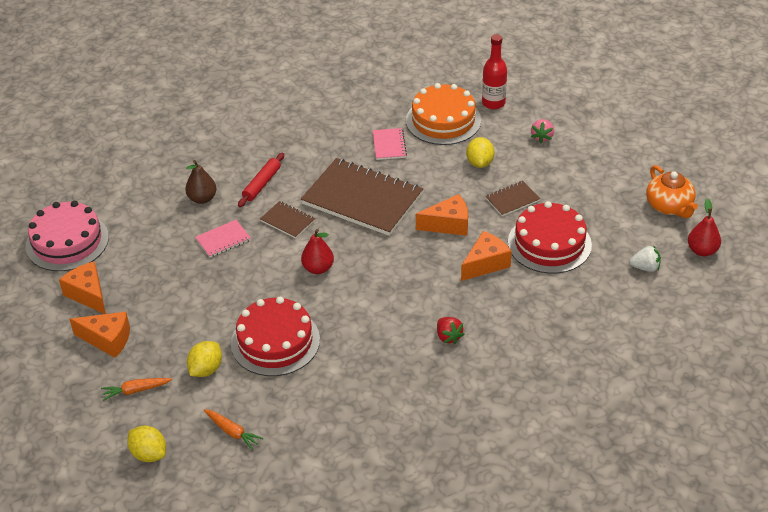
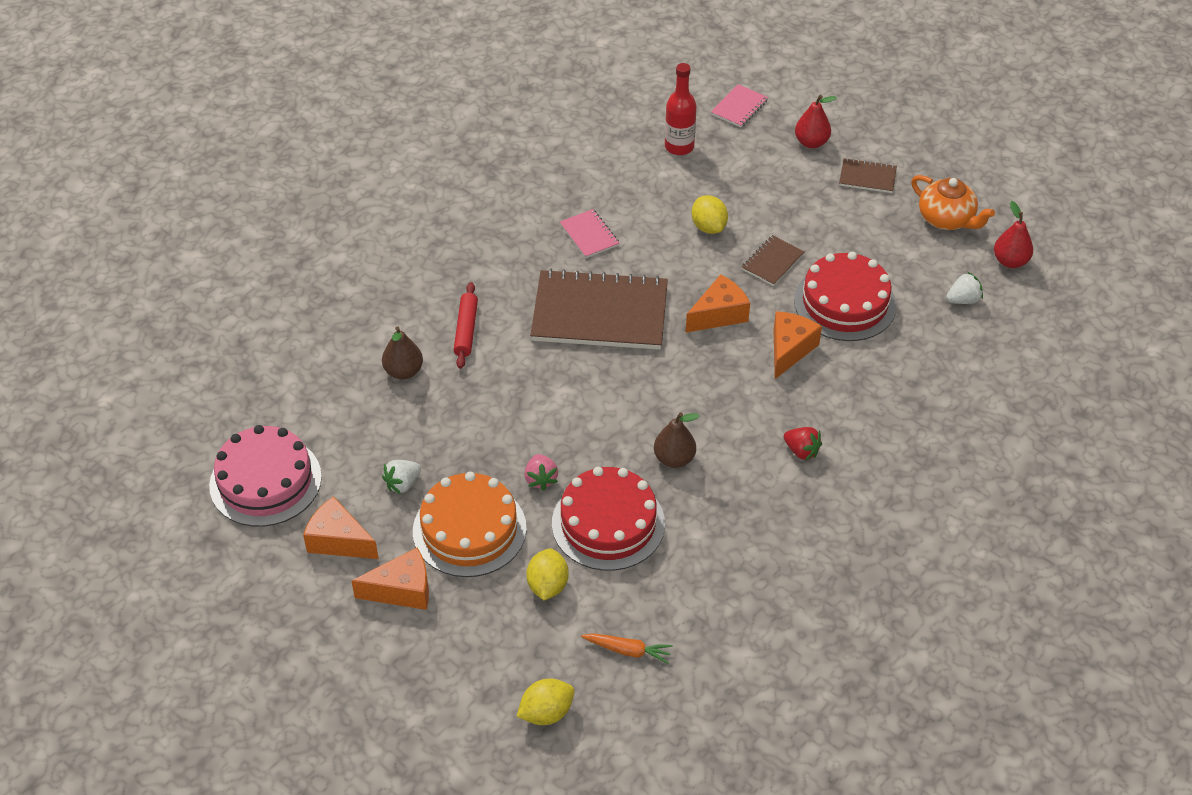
camera: 25 degrees left, 5 degrees up
(136, 390) = (479, 641): orange carrot -> none
(149, 454) = (546, 713): yellow lemon -> yellow lemon turned 45 degrees counterclockwise
(153, 271) = (403, 484): none -> white strawberry
(223, 240) = (464, 416): pink notebook -> pink notebook (739, 107)
(287, 221) = (527, 368): brown notebook -> brown notebook (867, 177)
(318, 268) = (601, 416): red pear -> red pear (811, 142)
(351, 313) = (674, 459): none -> brown pear
(443, 120) = (634, 185): orange cake -> orange cake (469, 529)
(542, 137) = (760, 174): pink strawberry -> pink strawberry (541, 479)

